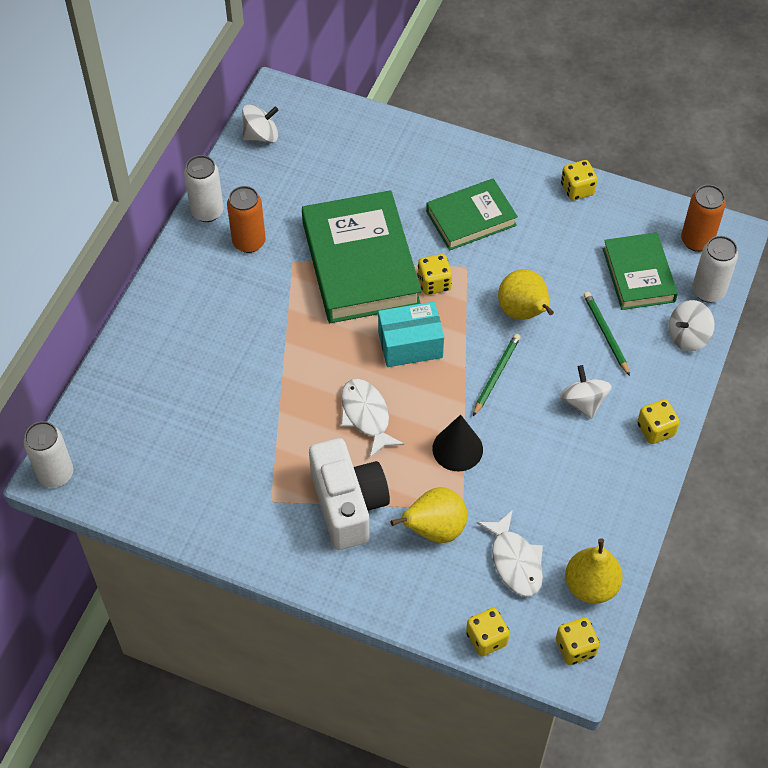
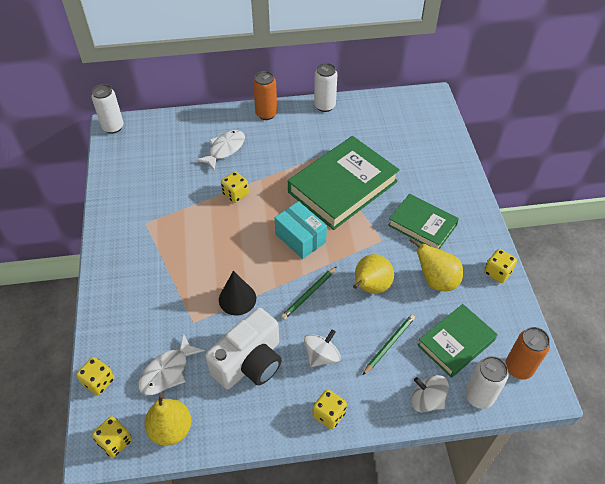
camera: 60 degrees right, 5 degrees down
(249, 242) = (318, 132): orange can -> orange can (266, 114)
(261, 136) = (396, 103): white spinning top -> none
(348, 505) = (162, 260): white camera -> white camera (249, 362)
(366, 416) = (232, 240): white fish -> white fish (225, 149)
(434, 283) = (356, 229): yellow dice -> yellow dice (235, 194)
(434, 529) = (168, 314): yellow pear -> yellow pear (436, 280)
(496, 375) = (309, 294): green pencil -> green pencil turned 135 degrees clockwise

